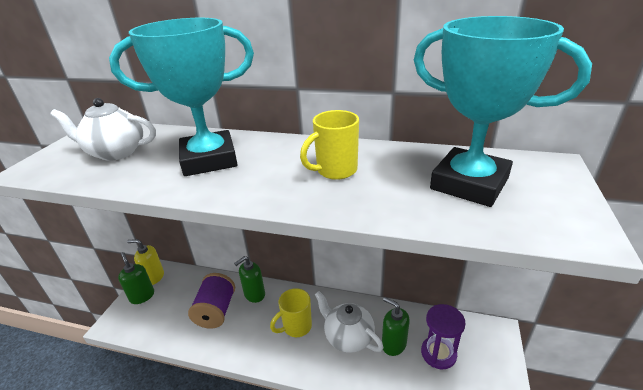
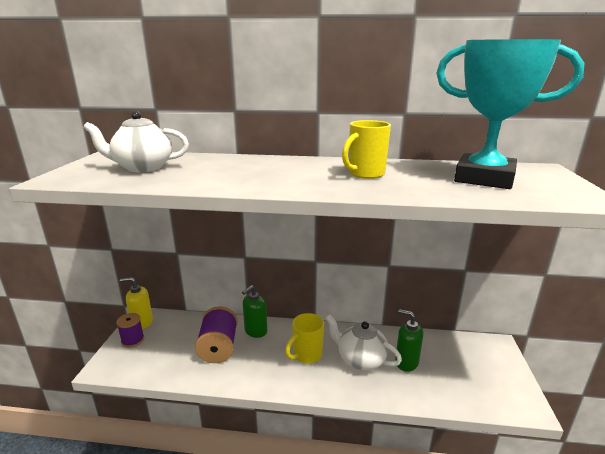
camera: 10 degrees left, 10 degrees down
(142, 296) = (133, 340): green soap dispenser -> purple spool
(209, 159) = (242, 170): turquoise trophy -> none
(438, 353) = (450, 366): purple hourglass -> none

